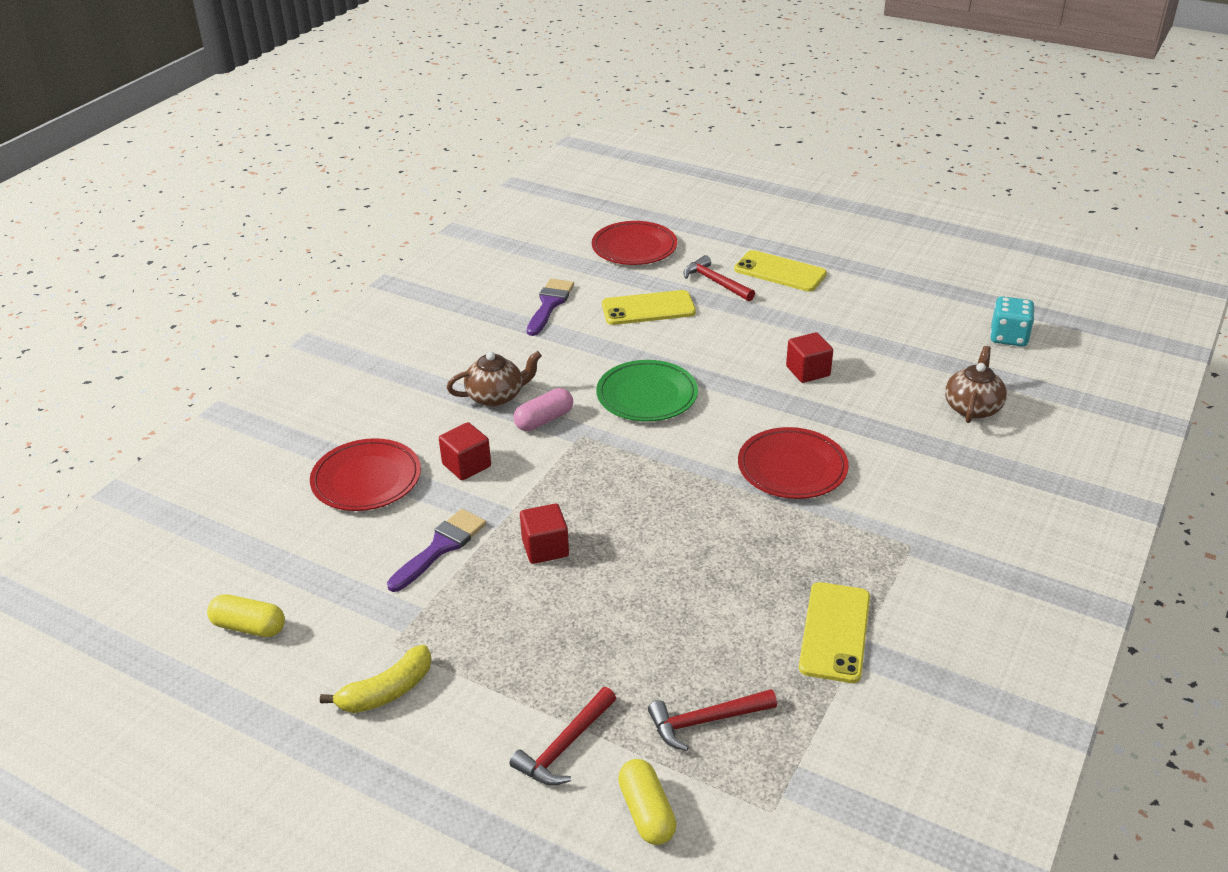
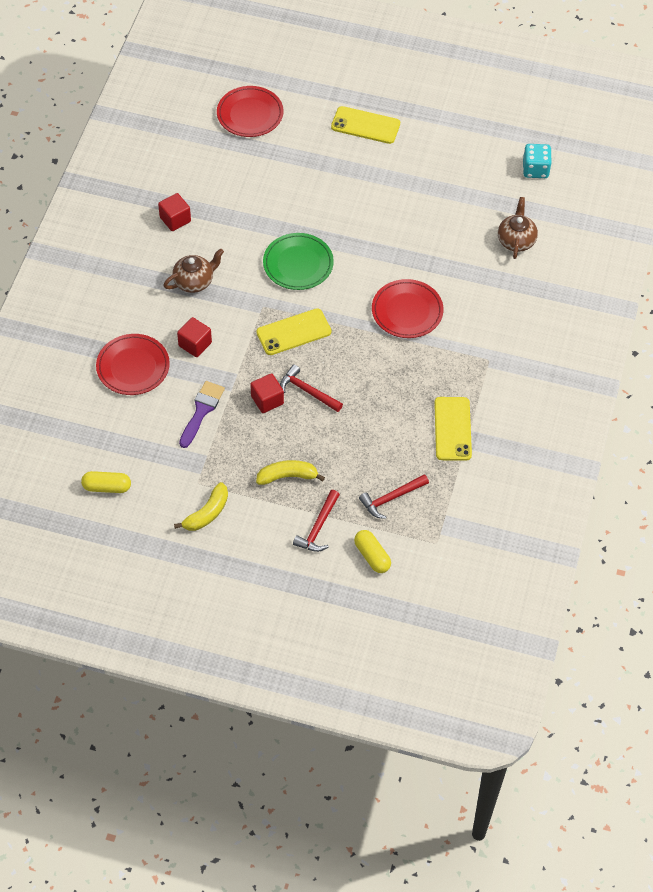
camera: 15 degrees left, 20 degrees up
(540, 658) = (288, 476): none -> yellow banana
(544, 420) = (234, 297): pink capsule -> none
(549, 304) = (203, 186): purple brush -> none
(648, 308) = (277, 179): yellow phone -> yellow phone (293, 332)
(715, 282) = (320, 144): red hammer -> red hammer (307, 391)
(808, 371) = (403, 224): red cube -> red cube (175, 219)

